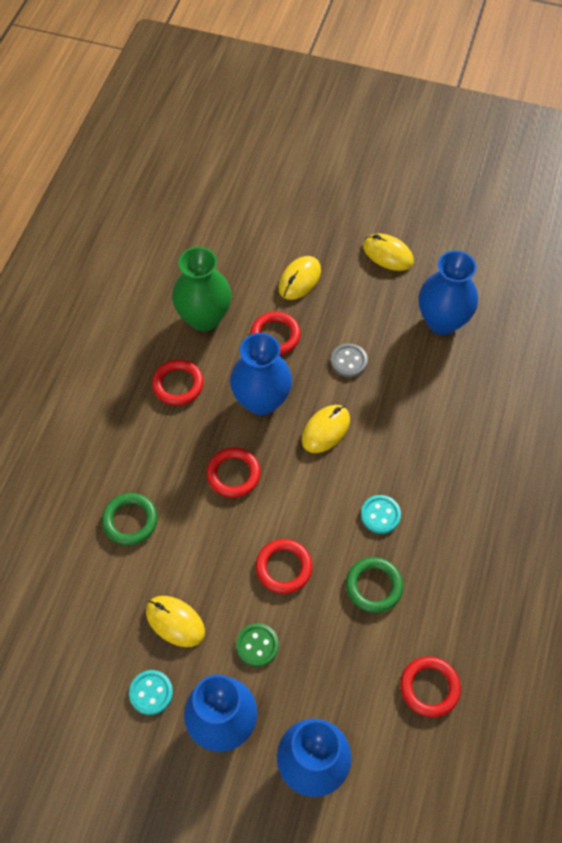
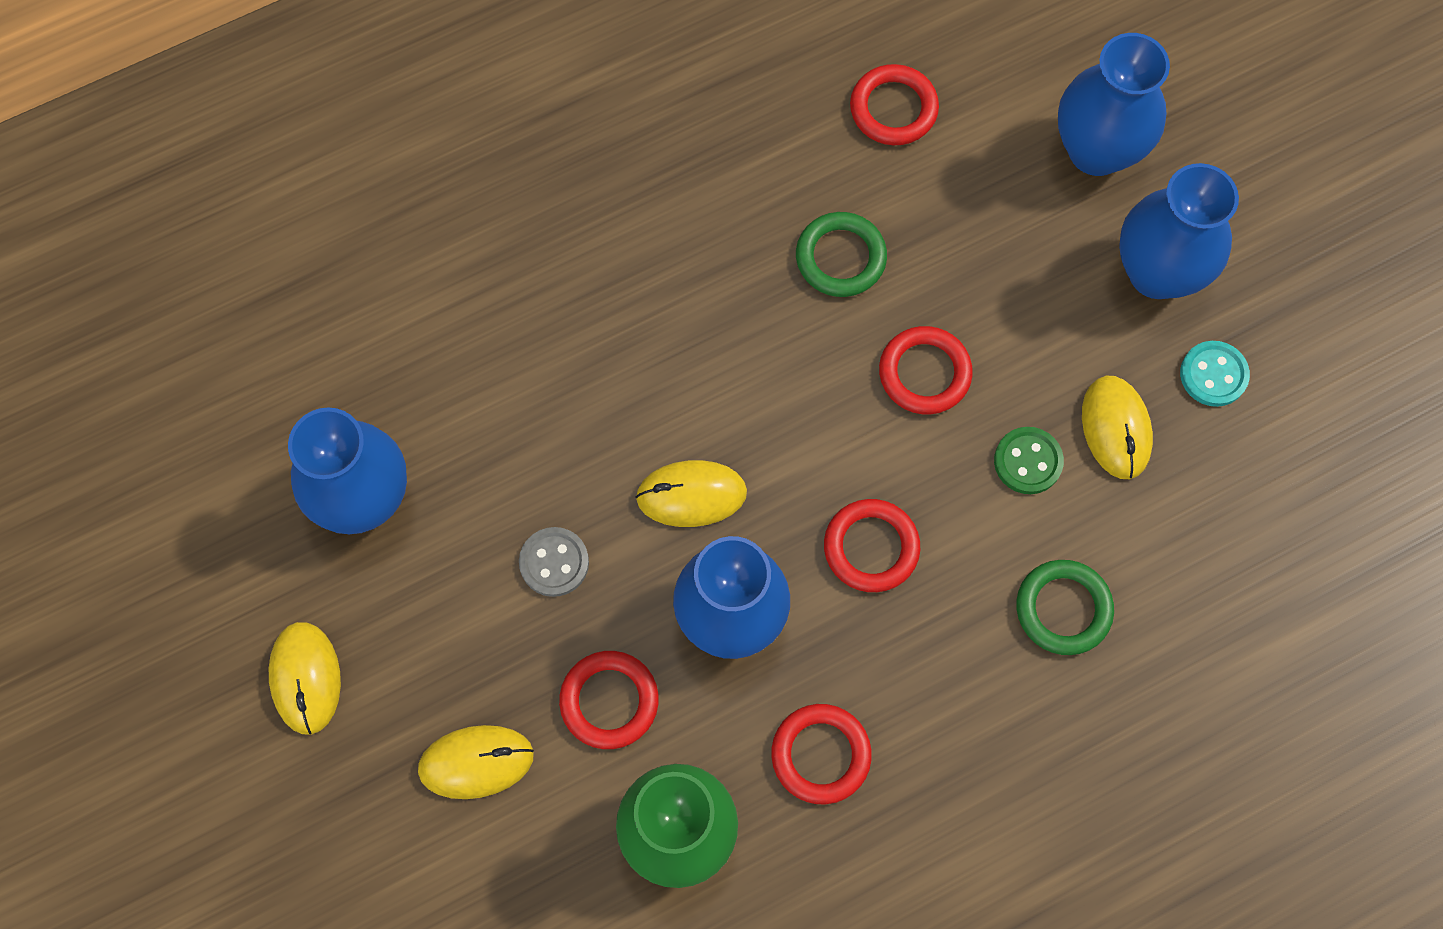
camera: 135 degrees left, 10 degrees up
(257, 645) = (1042, 316): green button -> green button (1028, 461)
(380, 515) = (743, 327): turquoise button -> none

